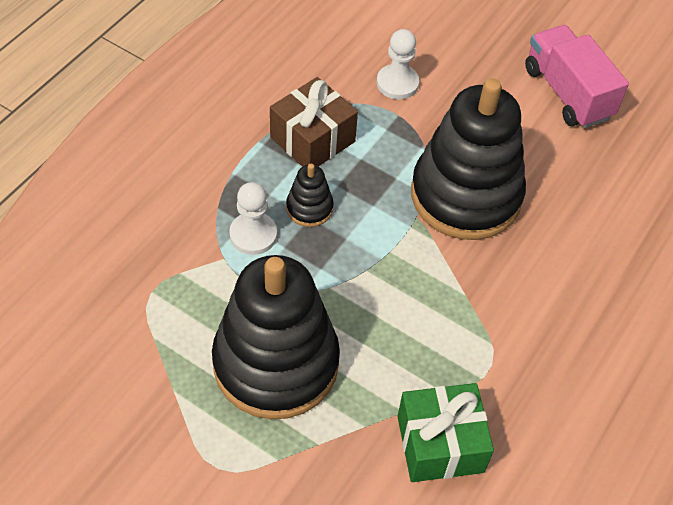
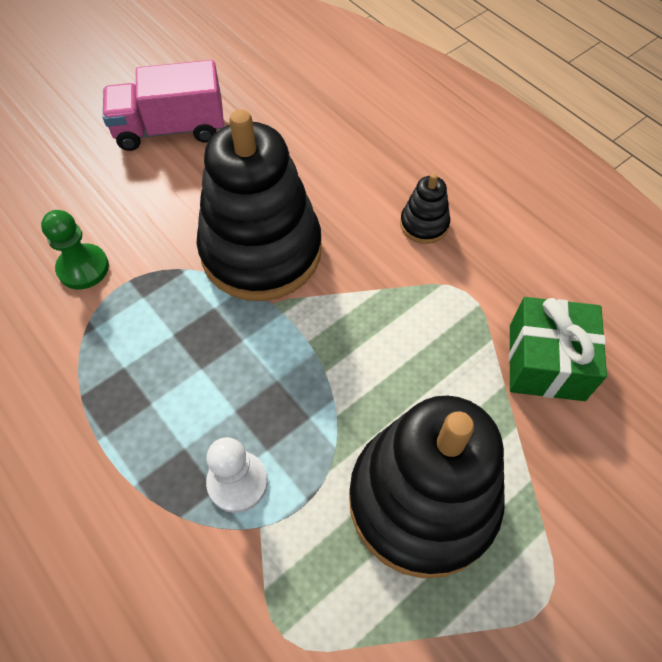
camera: 70 degrees left, 5 degrees up
(309, 208) = (221, 408): black stacking toy -> black stacking toy (424, 224)
(312, 139) = (123, 378): brown gift -> none
(397, 83) = (83, 268): white pawn -> green pawn

